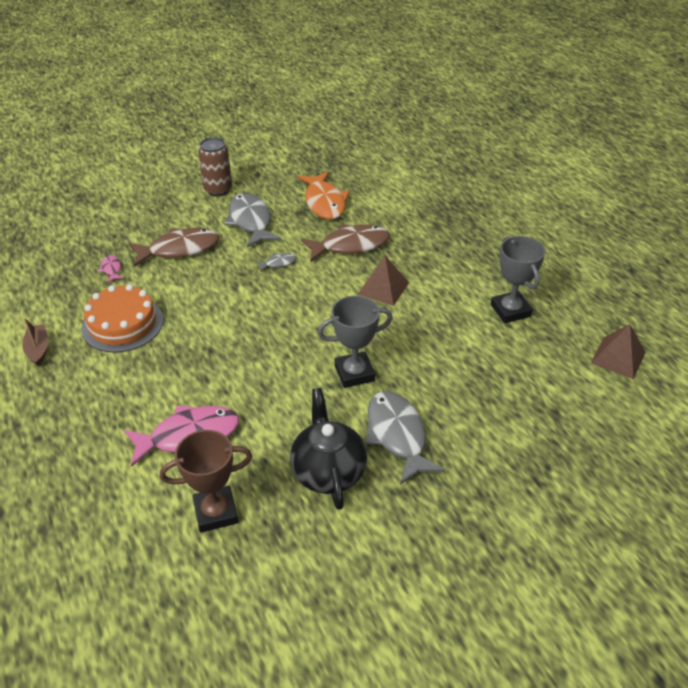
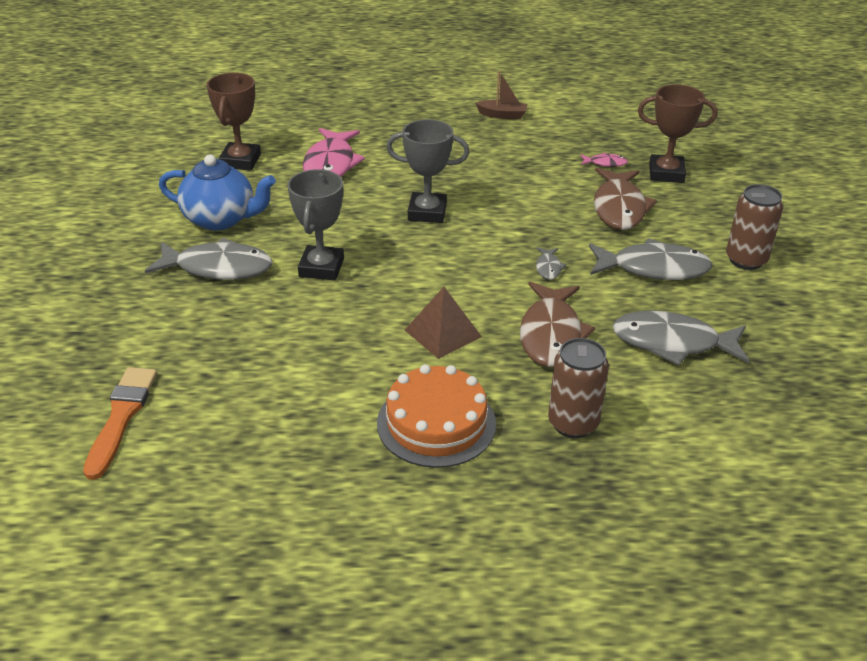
camera: 115 degrees right, 5 degrees down
(115, 237) = (666, 173): none -> brown trophy
(122, 324) = (508, 156): orange cake -> orange cake (436, 423)
(324, 202) = (672, 343): orange fish -> grey fish
(328, 471) = (221, 219): black teapot -> blue teapot
(420, 221) = (573, 423): none -> brown can
(510, 310) = (314, 428): grey trophy -> grey trophy (427, 212)
(583, 401) = (121, 417): none -> orange brush
(618, 357) = (145, 491): brown pyramid -> none

